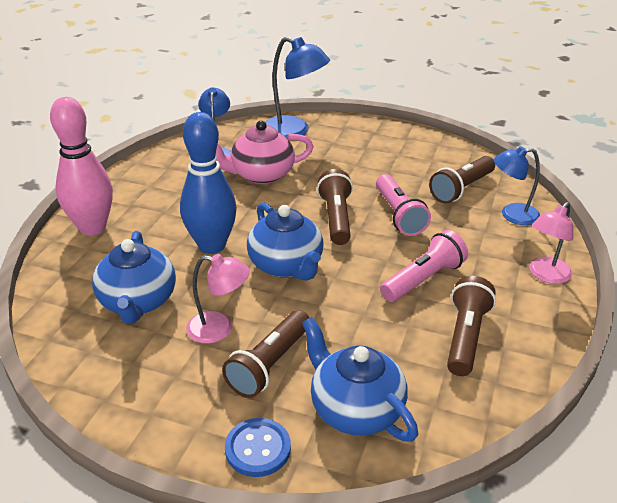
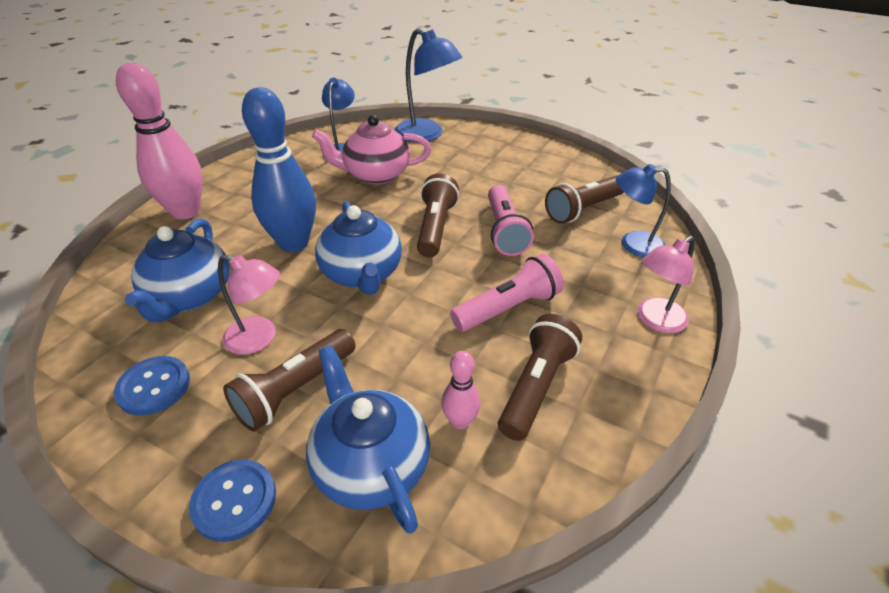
camera: 10 degrees right, 5 degrees up
(145, 378) = (154, 387): none -> blue button
(414, 369) = (460, 421): none -> pink bowling pin

